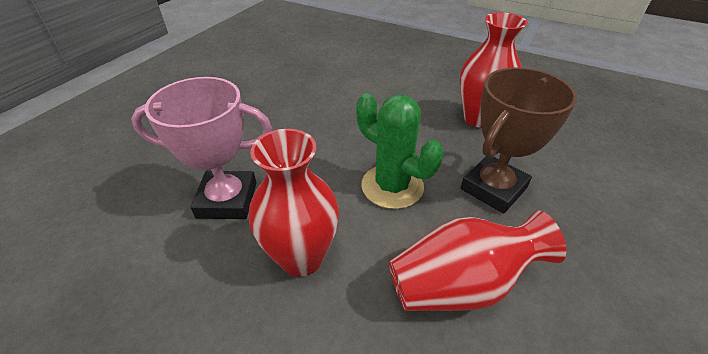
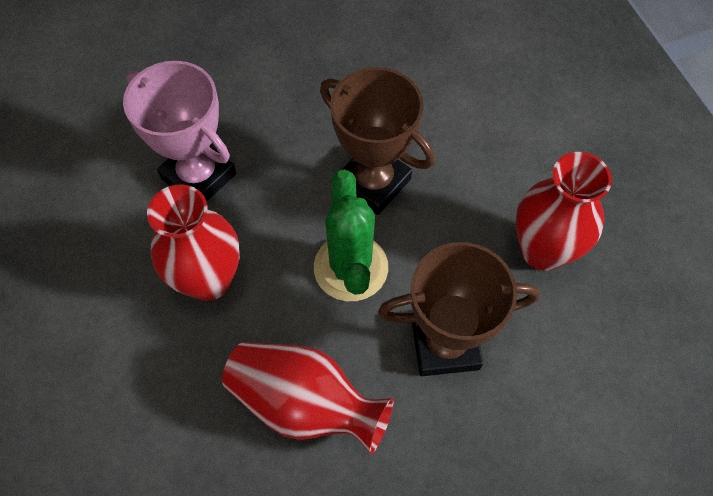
camera: 40 degrees right, 20 degrees up
(354, 139) = (373, 182): none -> brown trophy

